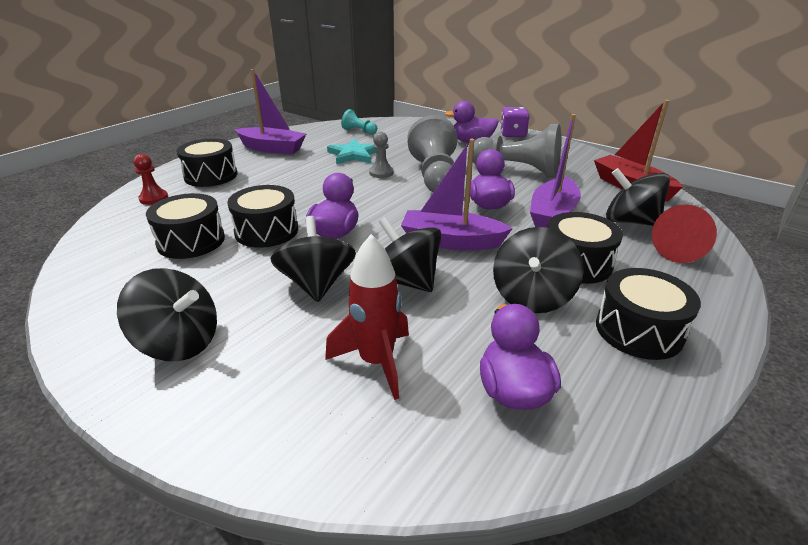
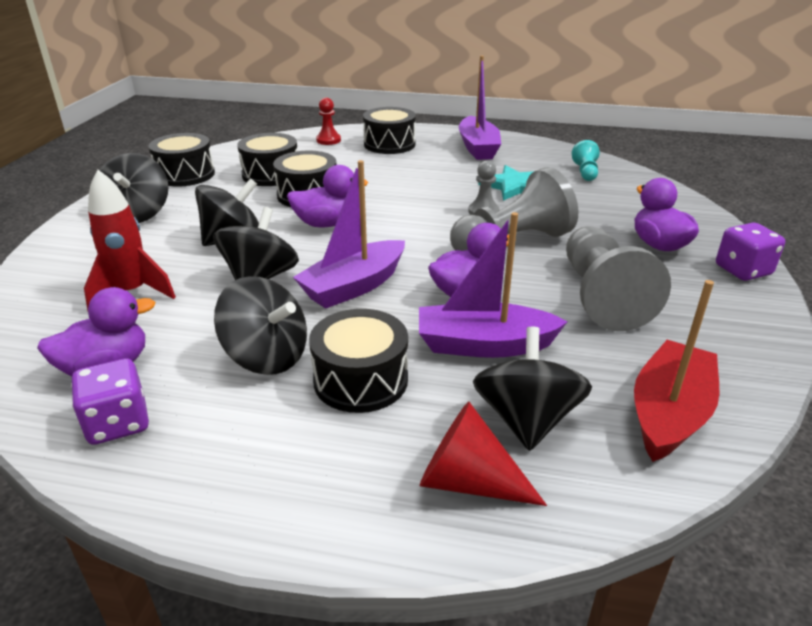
camera: 65 degrees right, 0 degrees up
(451, 241) = (354, 286): purple boat -> purple boat turned 120 degrees counterclockwise
(532, 296) = (267, 356): black spinning top -> black spinning top turned 150 degrees counterclockwise
(602, 388) = (118, 423): none -> purple dice
(638, 330) = (229, 444): black drum -> black drum (185, 174)

